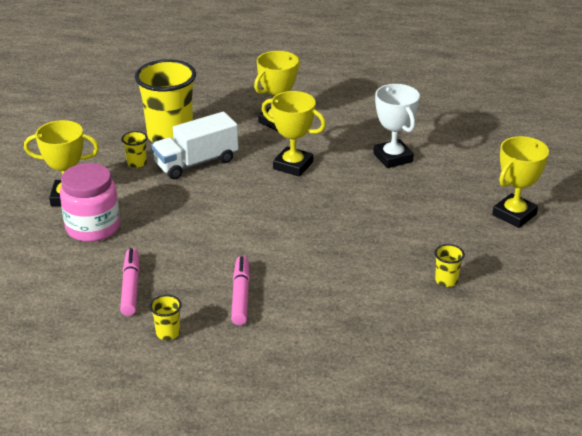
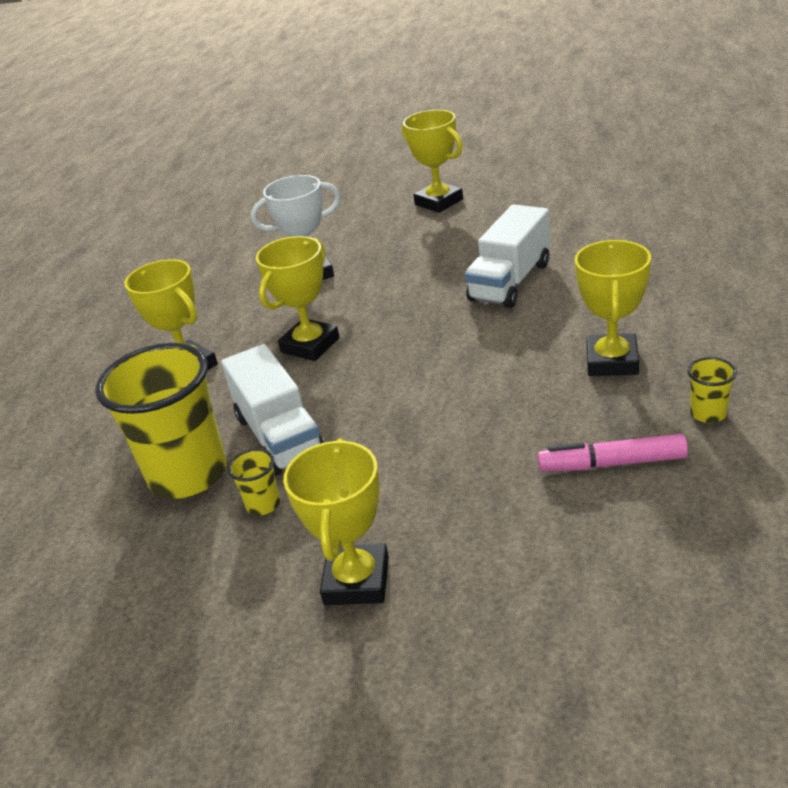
camera: 80 degrees left, 0 degrees up
(93, 227) = (454, 532): pink jar -> none
(240, 295) = (612, 361): pink marker -> yellow trophy
(363, 252) = (510, 282): none -> white truck
(446, 280) = (558, 232): yellow cup -> none

